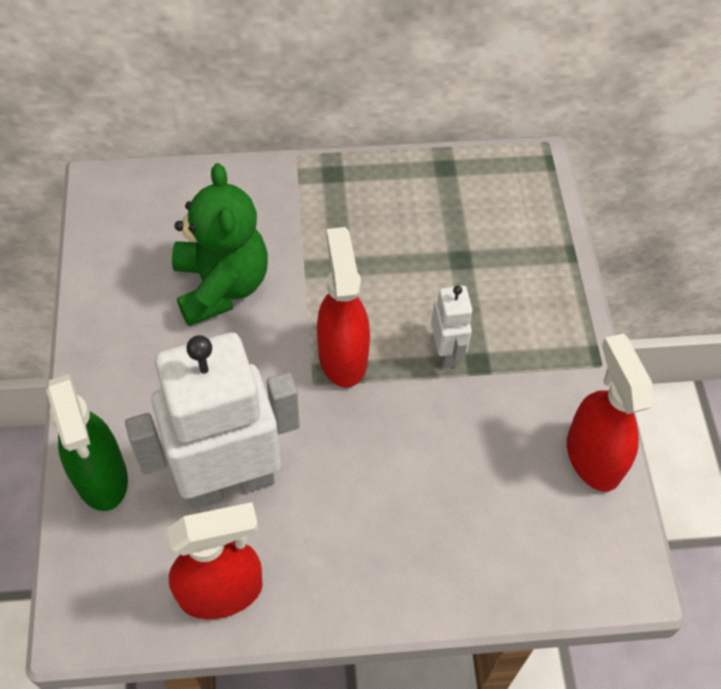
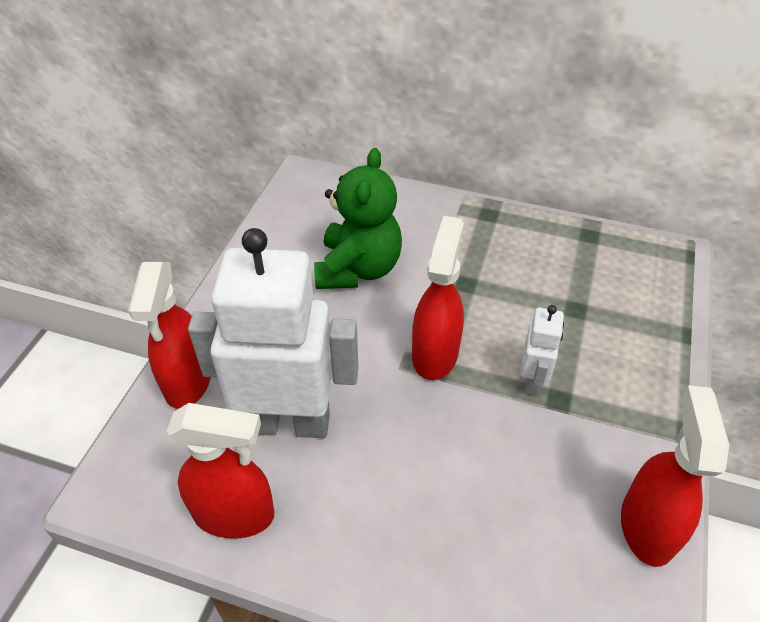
camera: 25 degrees right, 10 degrees down
(101, 477) = (187, 381): green spray bottle -> red spray bottle

